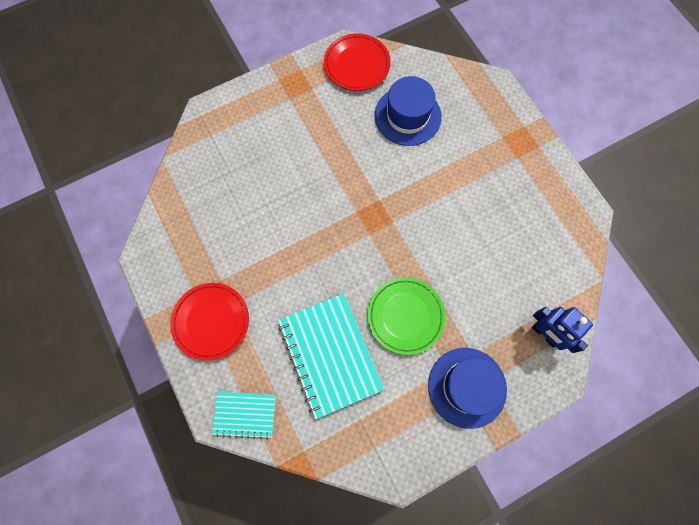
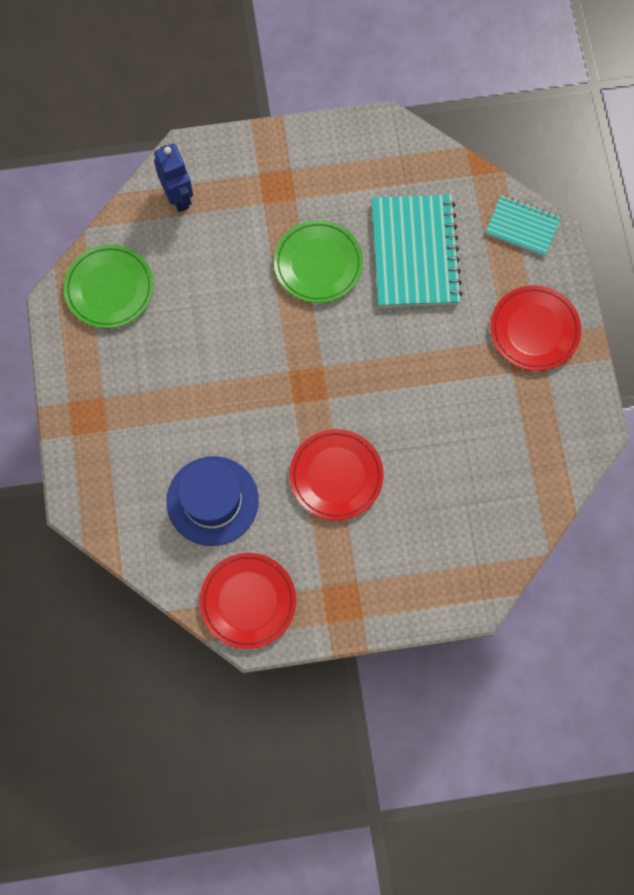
camera: 160 degrees left, 0 degrees up
(329, 159) = (336, 476): none -> red plate
(467, 387) = (284, 176): blue hat -> none
(556, 237) = (109, 289): none -> green plate

